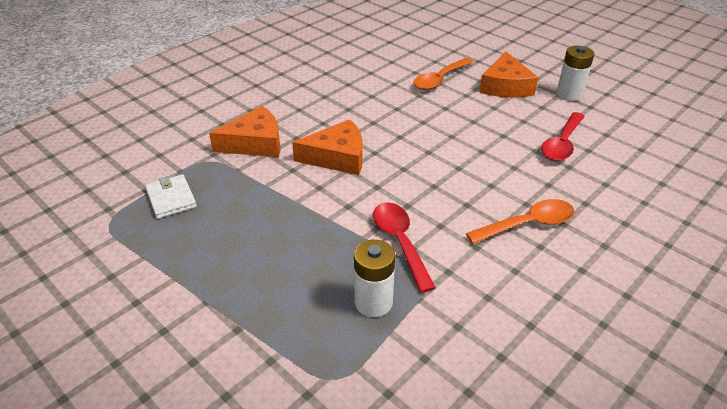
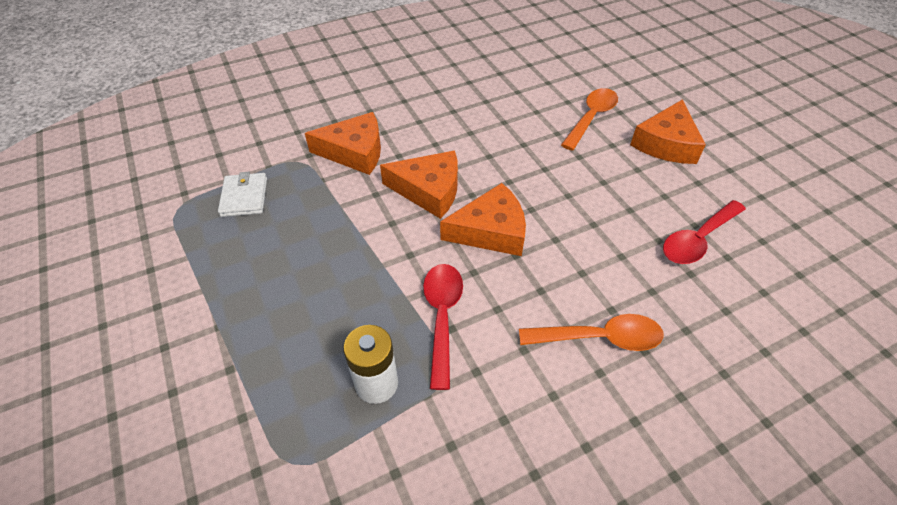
camera: 20 degrees right, 10 degrees up
(405, 174) = (491, 231): none -> orange cheese
(439, 80) = (591, 118): orange spoon -> orange spoon turned 150 degrees clockwise
(569, 94) = (742, 173): white battery -> none

